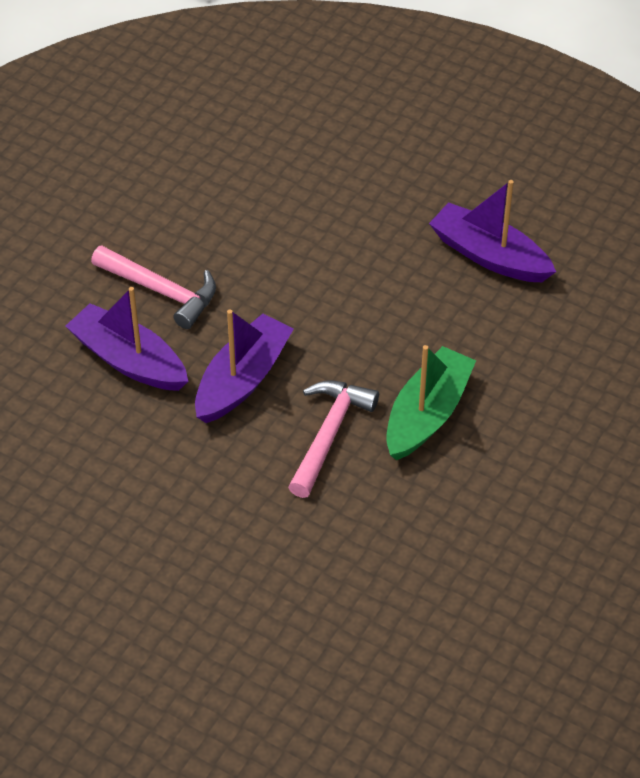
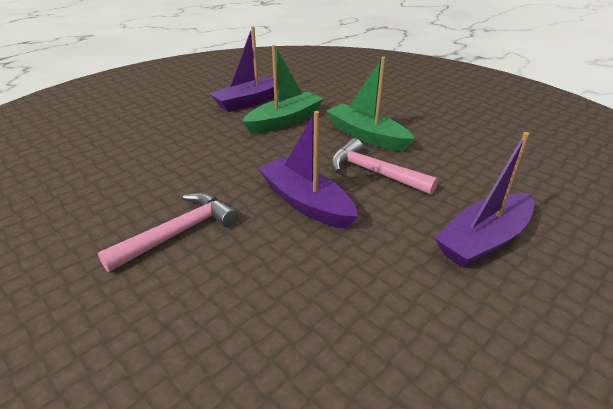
camera: 75 degrees left, 15 degrees down
(129, 360) = (250, 267): purple boat -> purple boat (483, 240)
(438, 312) = (284, 121): none -> green boat

